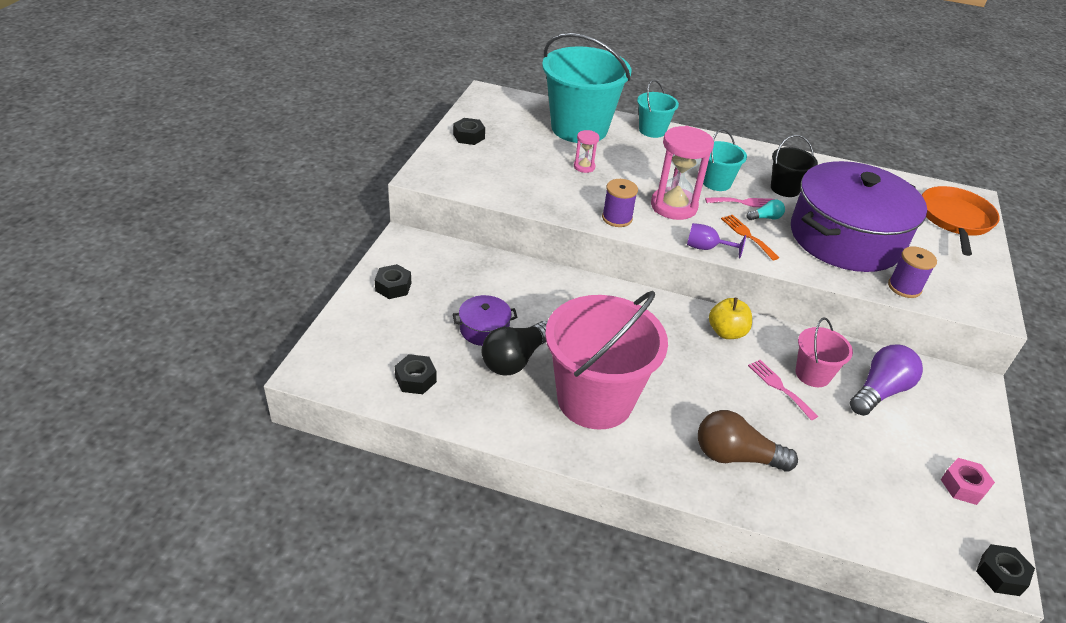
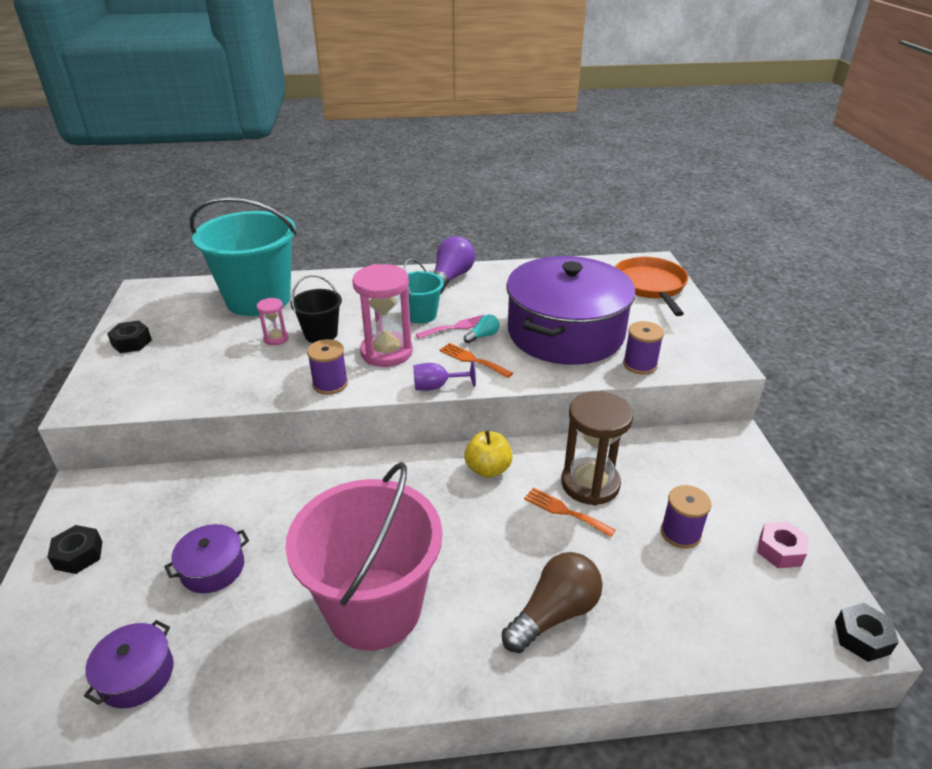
camera: 20 degrees left, 5 degrees down
(415, 379) = (136, 675): black nut -> purple pot
(515, 359) = (262, 593): black light bulb -> none
(652, 130) = (337, 281): turquoise bucket -> none
(736, 456) = (554, 614): brown light bulb -> brown light bulb turned 150 degrees clockwise
(779, 387) = (565, 511): pink fork -> orange fork
(785, 188) = (489, 301): black bucket -> black bucket (321, 334)
(812, 374) = (590, 484): pink bucket -> brown hourglass
(876, 440) = (680, 533): none -> purple spool
(880, 391) = (659, 478): purple light bulb -> purple light bulb (450, 278)

